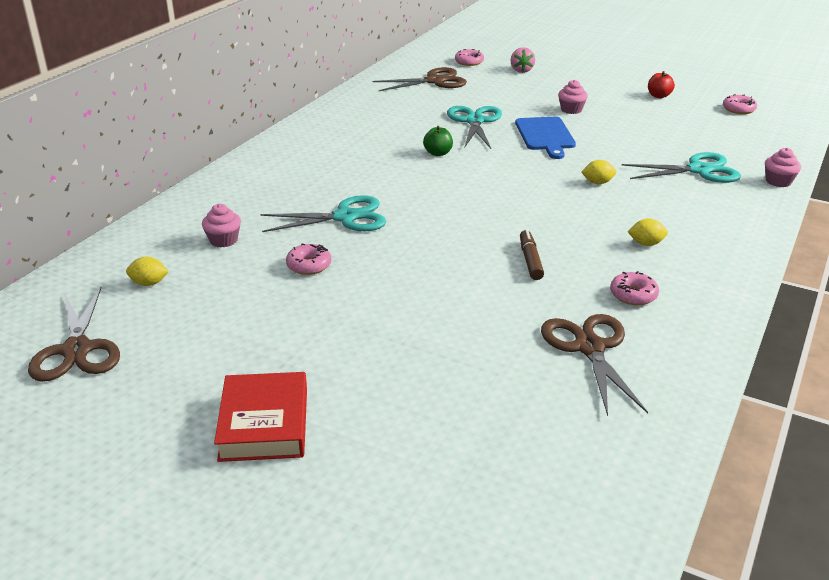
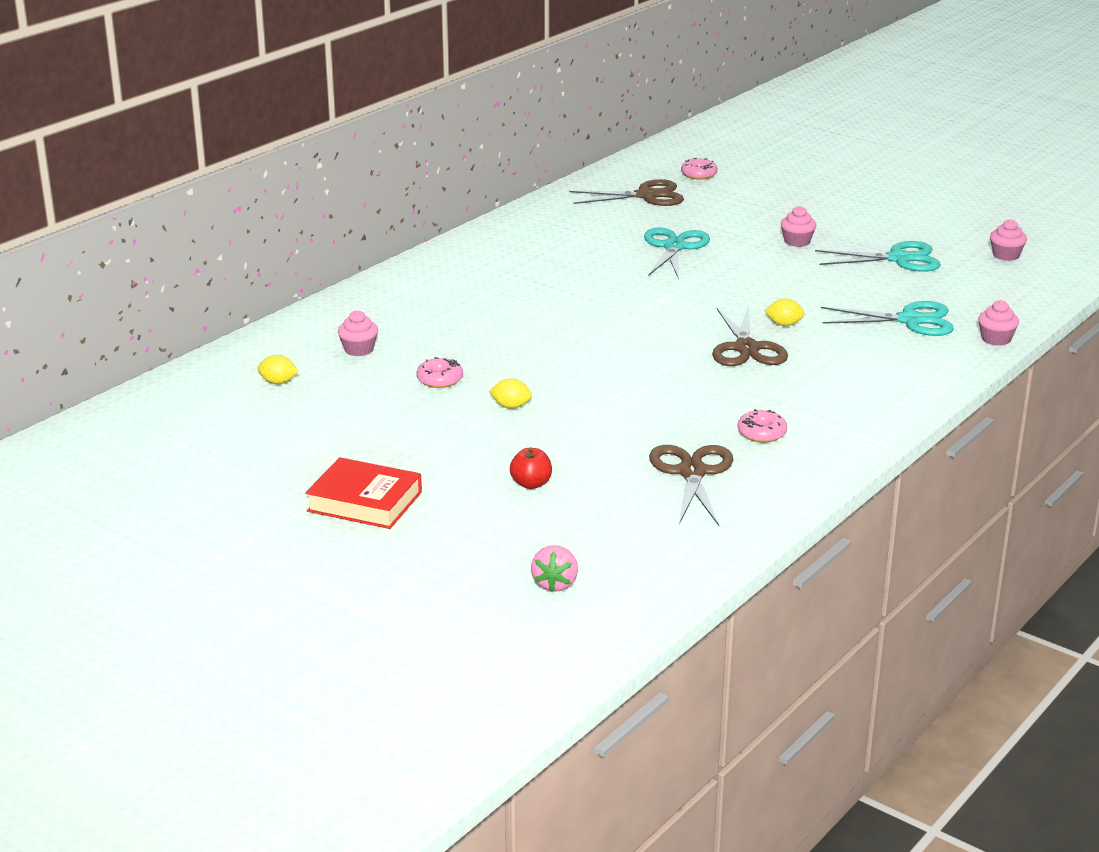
camera: 10 degrees right, 5 degrees down
(76, 350) = (204, 431): brown scissors -> brown scissors (746, 348)
(264, 424) = (365, 501): red book -> red book turned 75 degrees counterclockwise
(345, 217) = (491, 338): turquoise scissors -> turquoise scissors (899, 259)
(438, 153) = (616, 280): green apple -> none
(521, 70) = (760, 189): pink strawberry -> pink strawberry (555, 584)
(530, 260) = (670, 394): brown marker -> none
(545, 135) = (750, 269): blue cutting board -> none
(646, 244) = (803, 388): yellow lemon -> yellow lemon (511, 406)
(659, 96) = (915, 232): red apple -> red apple (531, 484)
(738, 109) = (1006, 255): pink donut -> pink cupcake

